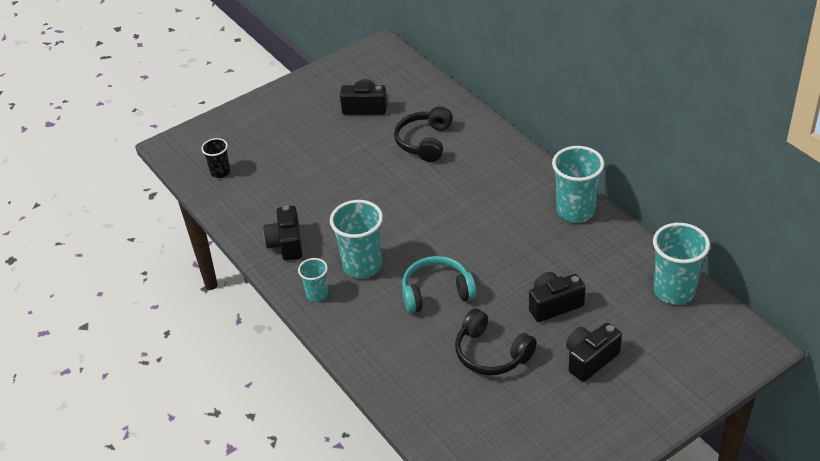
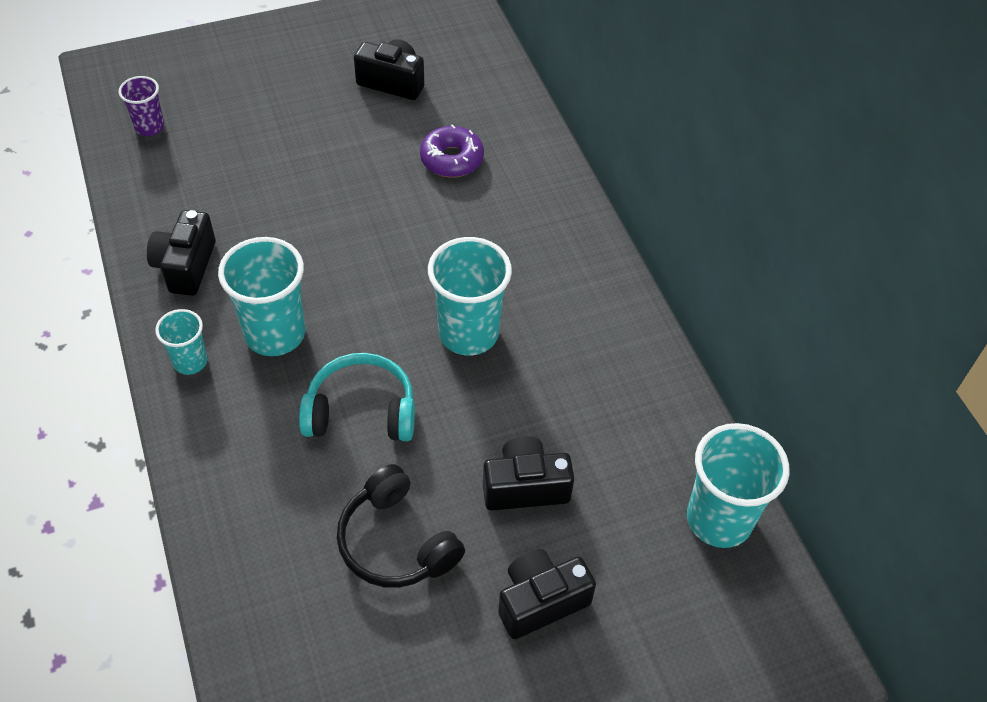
camera: 10 degrees right, 10 degrees up
(220, 172) = (149, 127): black cup -> purple cup
(424, 142) = (452, 159): black headphones -> purple donut
(575, 211) = (623, 335): turquoise cup -> turquoise cup (468, 333)

